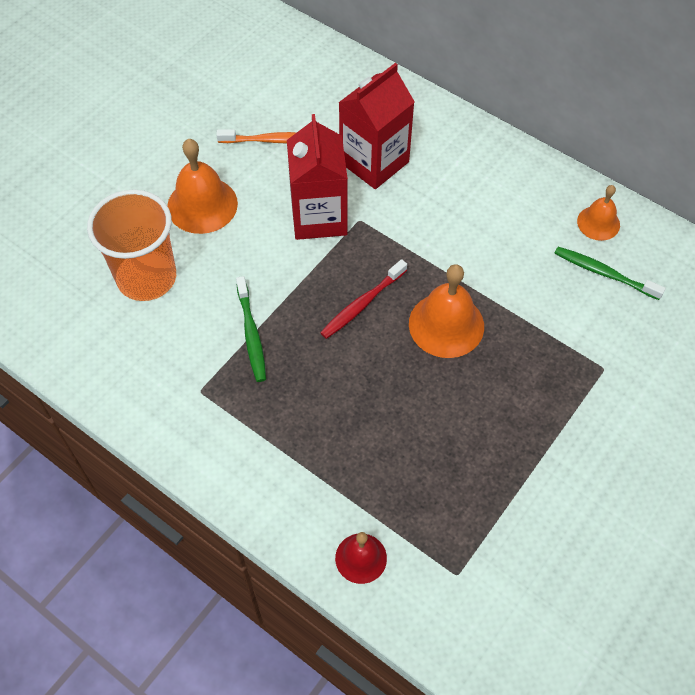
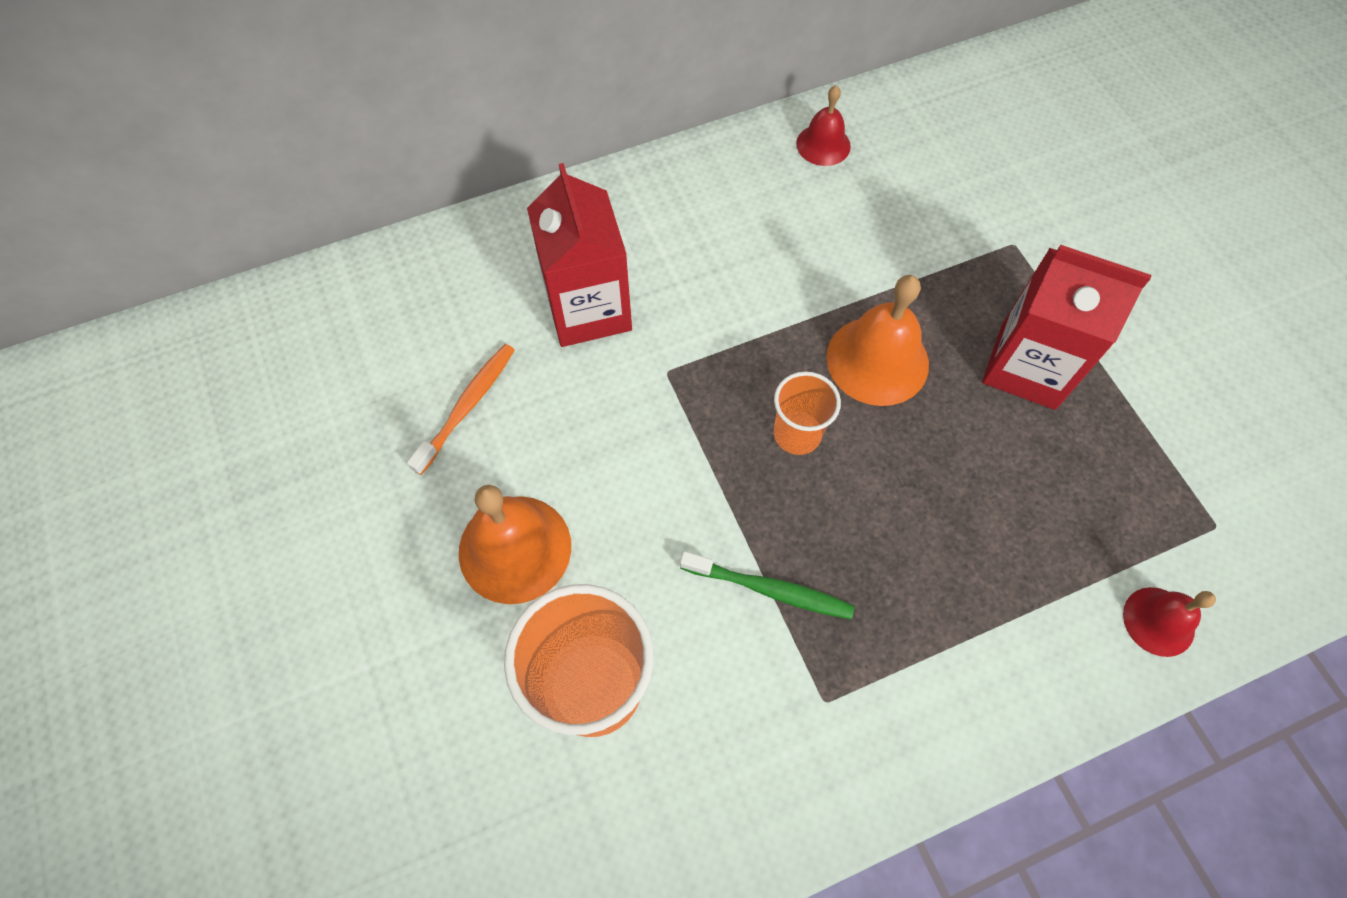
camera: 60 degrees left, 5 degrees up
(319, 217) = (632, 414): red carton -> red carton (1027, 367)
(362, 304) = (797, 434): red toothbrush -> orange cup
(598, 223) = (823, 144): orange bell -> red bell
(604, 273) = (893, 176): green toothbrush -> none

